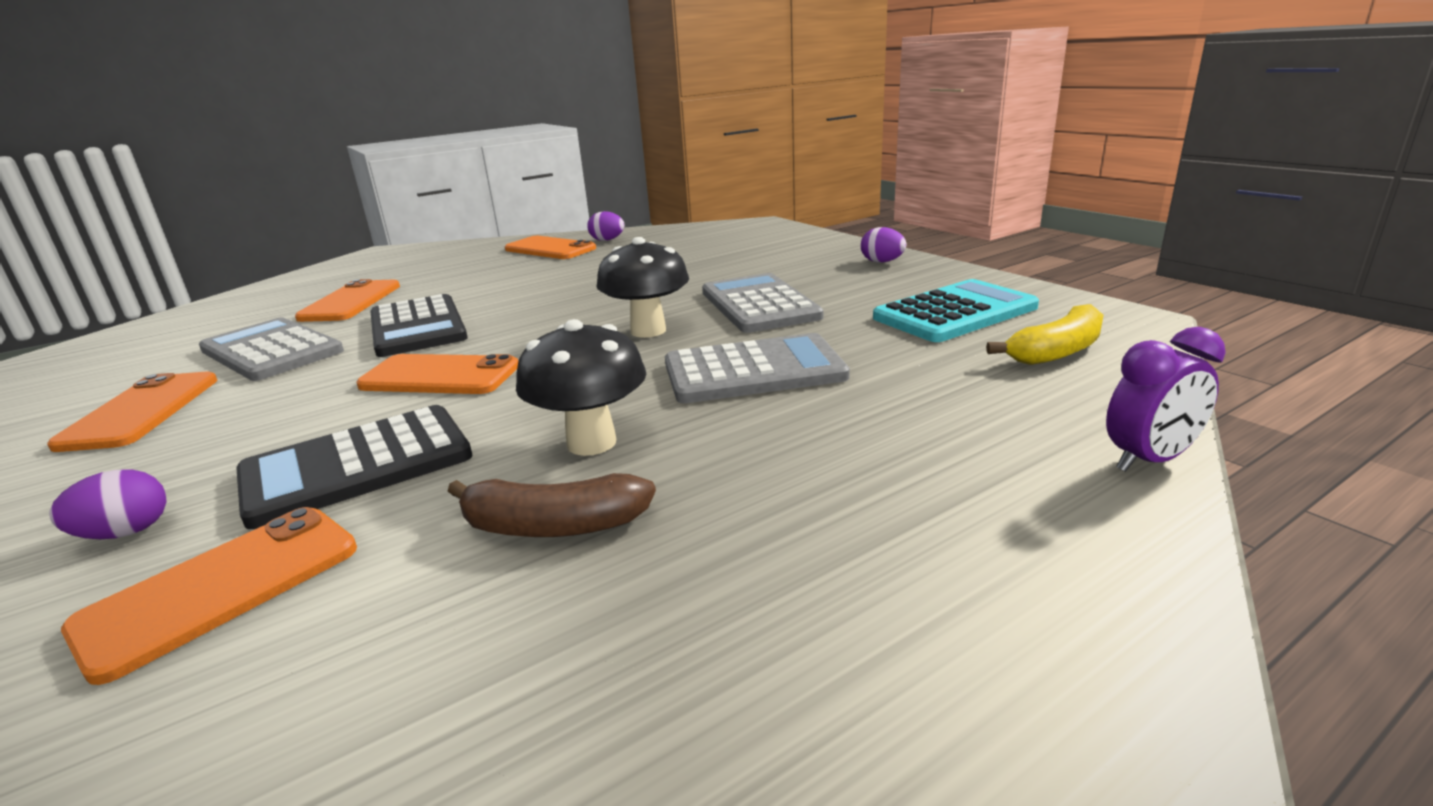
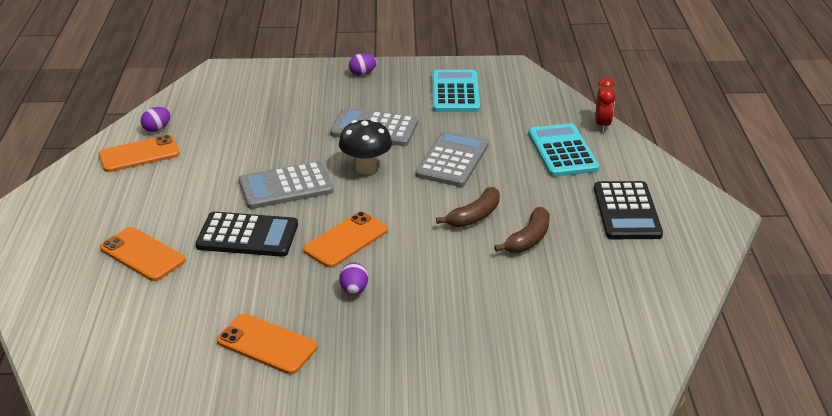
camera: 60 degrees left, 10 degrees up
(125, 533) = (427, 340): purple egg -> purple egg (354, 290)
(221, 588) = (498, 314): orange phone -> none
(272, 351) = (214, 294): grey calculator -> grey calculator (286, 186)
(357, 465) = (428, 276): black calculator -> black calculator (626, 211)
(591, 443) = (474, 216): black mushroom -> brown banana
(951, 451) = (562, 151): none -> turquoise calculator
(1056, 351) = (518, 95): yellow banana -> none
(1149, 460) = (602, 125): purple clock -> red clock

